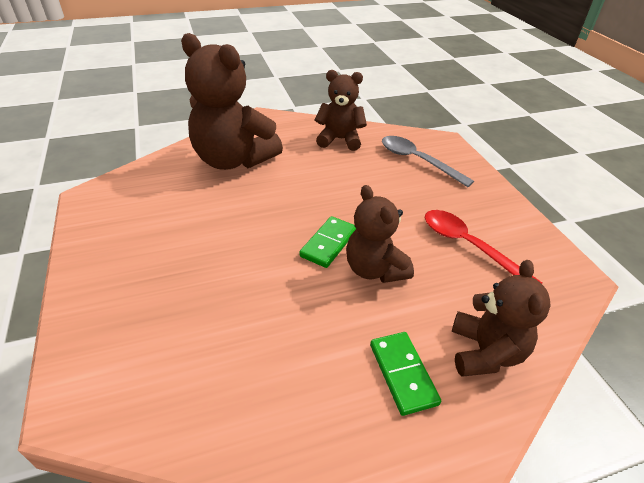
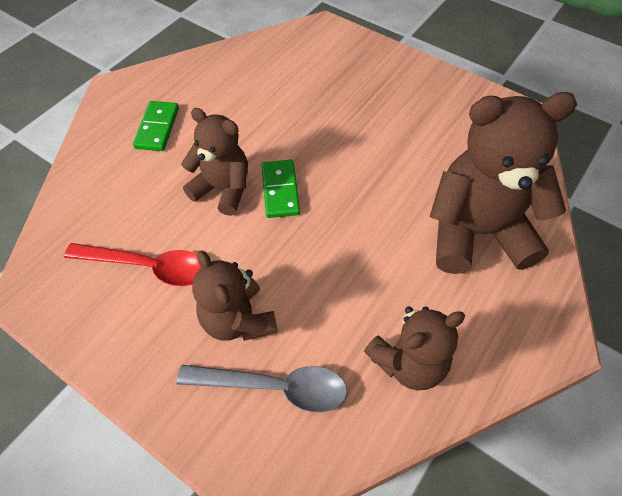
camera: 145 degrees right, 15 degrees up
(402, 374) = (157, 128): green domino -> green domino turned 60 degrees clockwise
(485, 352) = (104, 171): brown teddy bear -> brown teddy bear (238, 320)

